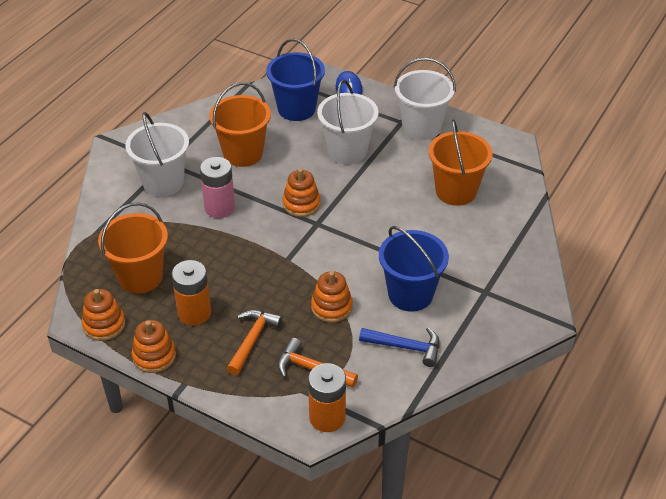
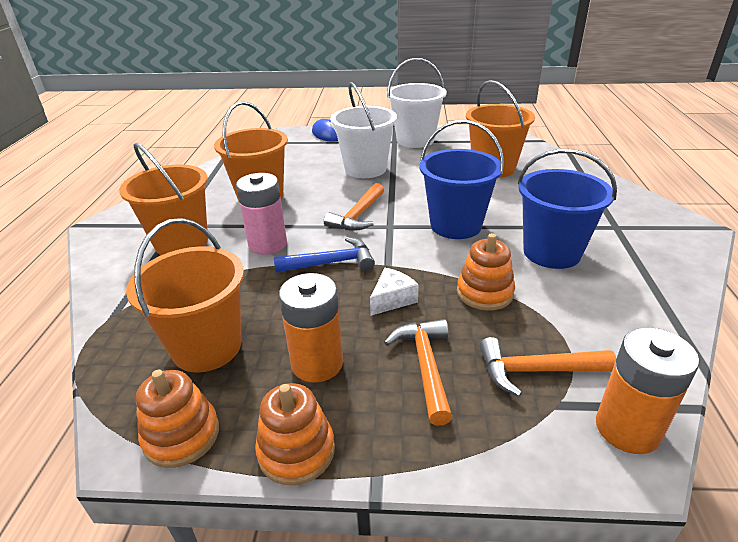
camera: 25 degrees left, 10 degrees down
(163, 182) = (181, 242): white bucket -> orange bucket
(269, 287) = (392, 299): none -> white cheese
(296, 109) = (290, 155): blue bucket -> blue bucket (456, 225)
(301, 204) = (358, 216): orange stacking toy -> orange hammer
(406, 347) = (610, 302): blue hammer -> blue hammer (331, 263)

